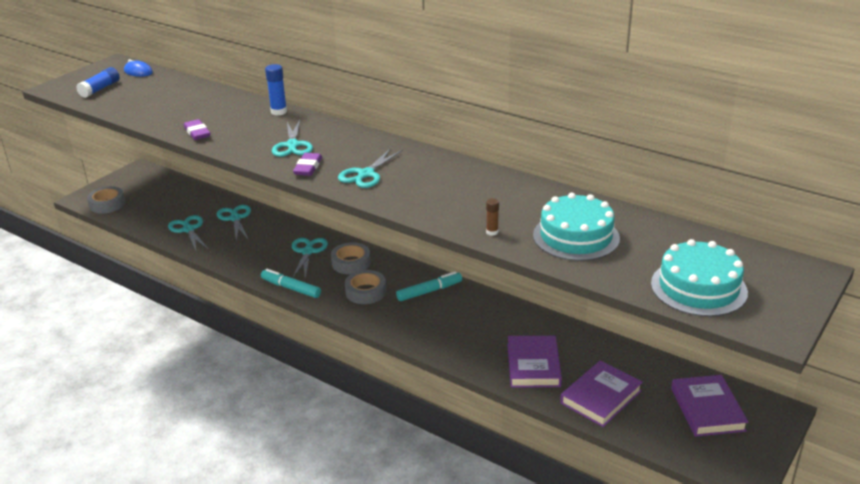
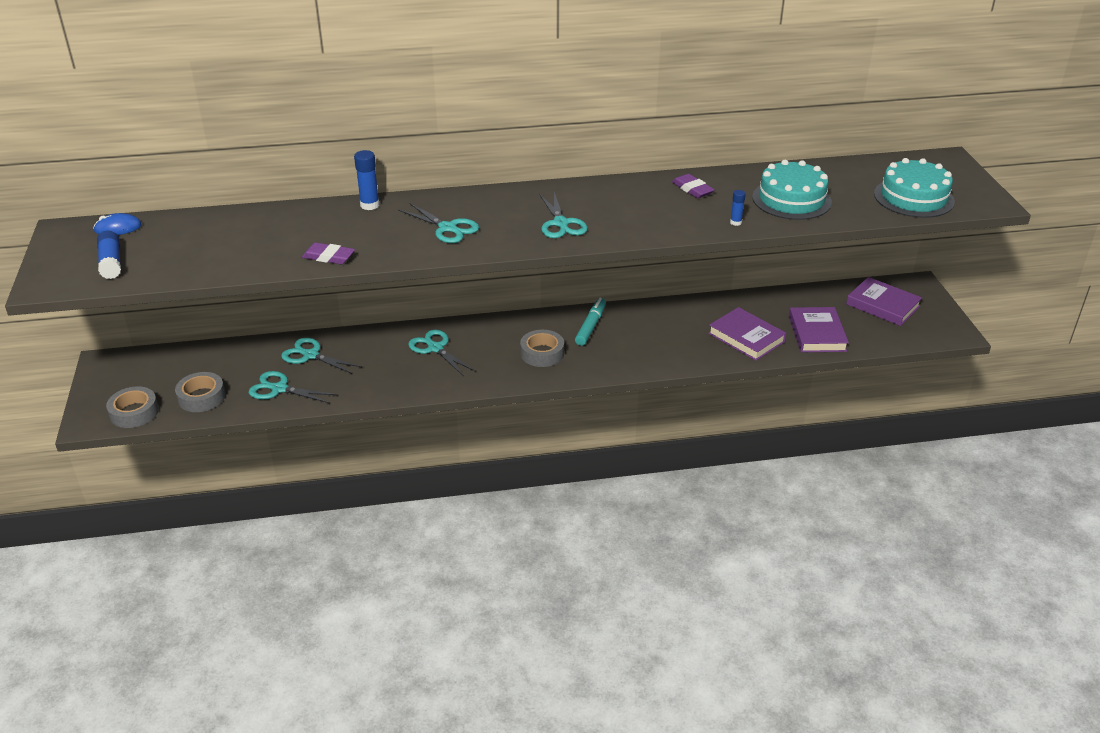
camera: 45 degrees left, 5 degrees up
(291, 288) = (474, 384): turquoise marker -> none
(308, 167) = (501, 240): purple eraser -> purple eraser (692, 189)
(351, 263) = (490, 338): grey tape -> grey tape (201, 397)
(492, 232) = (735, 222): brown glue stick -> blue glue stick

